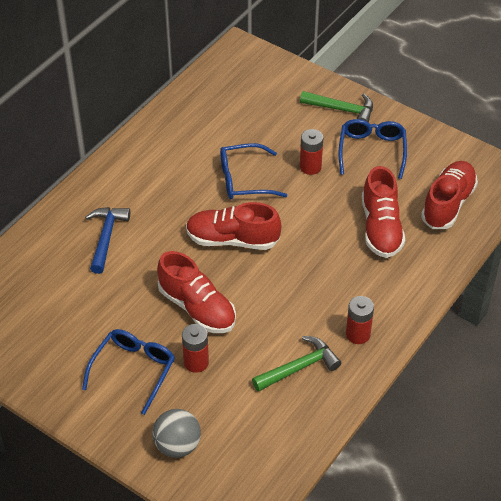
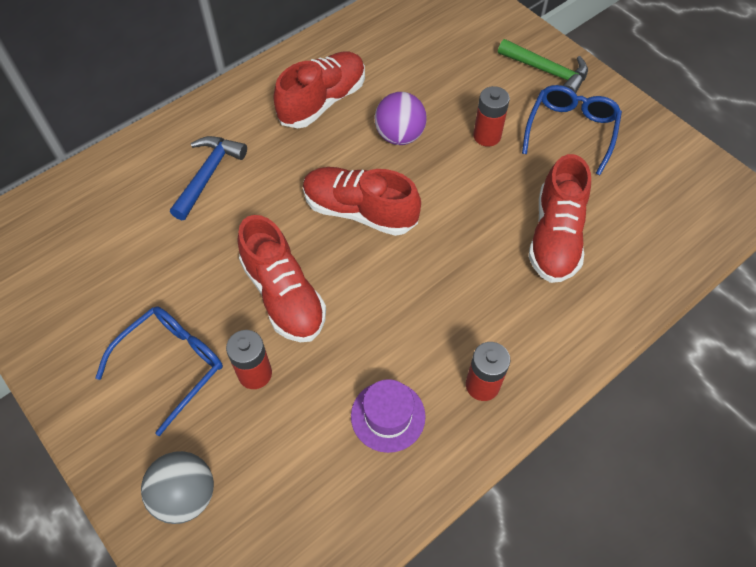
camera: 15 degrees right, 10 degrees up
(244, 180) = (399, 136): blue glasses -> purple ball
(299, 367) = (388, 416): green hammer -> purple hat
(448, 204) = (653, 222): red shoe -> red shoe (323, 101)

